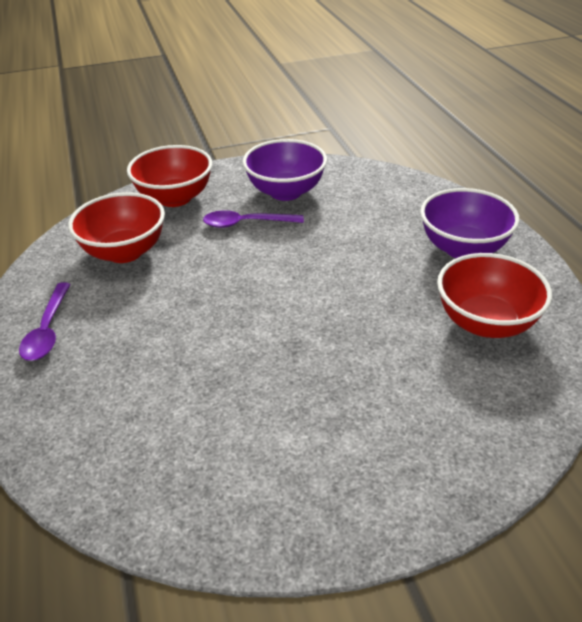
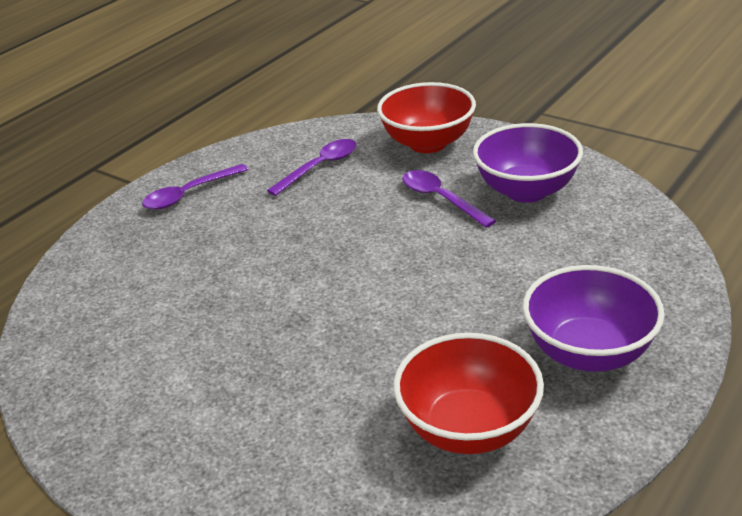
camera: 55 degrees right, 5 degrees down
(124, 252) = (320, 167): red bowl -> purple spoon

